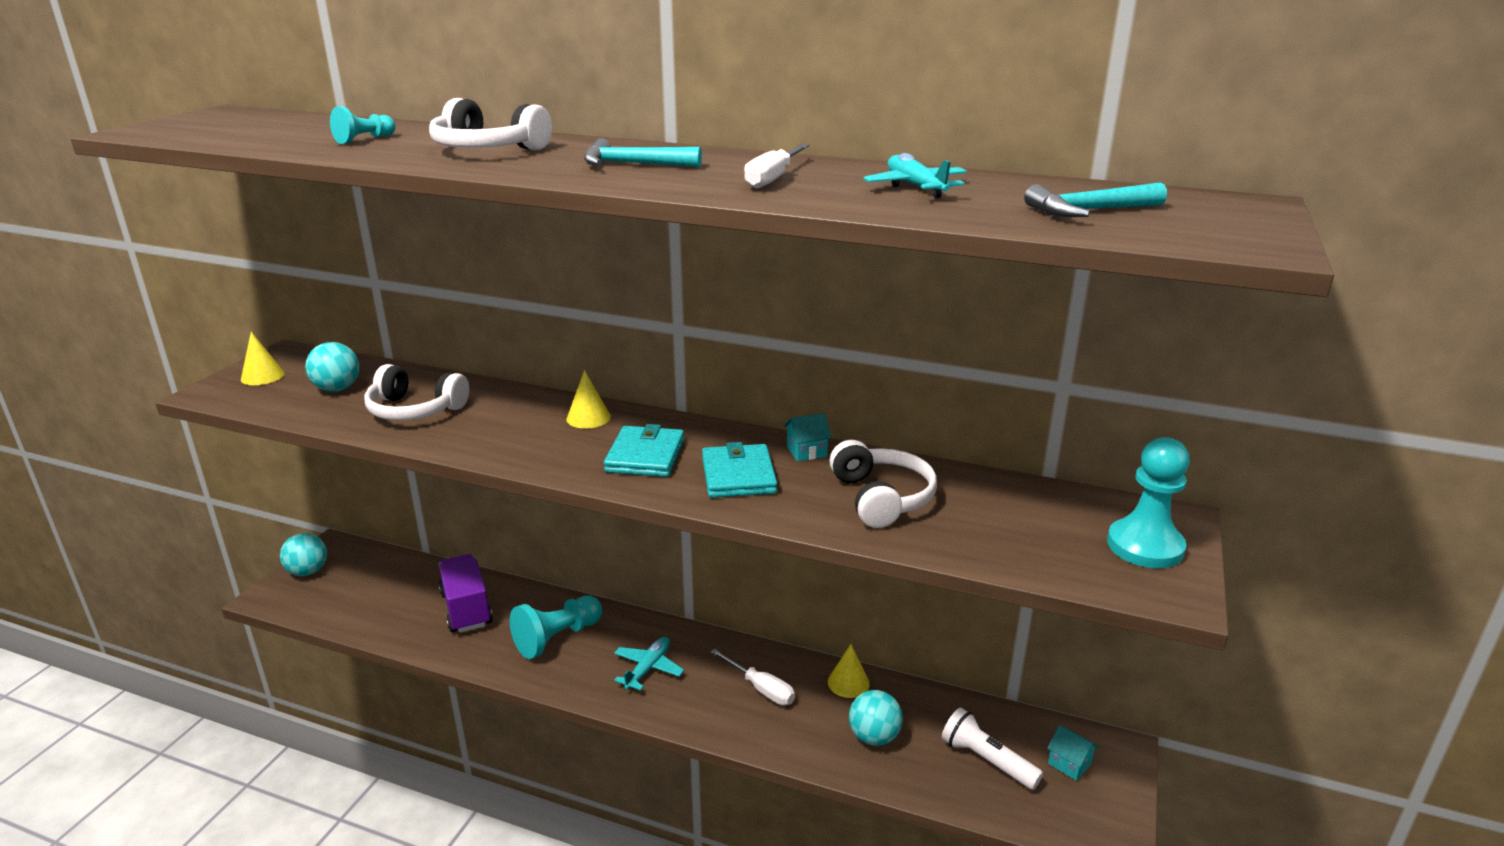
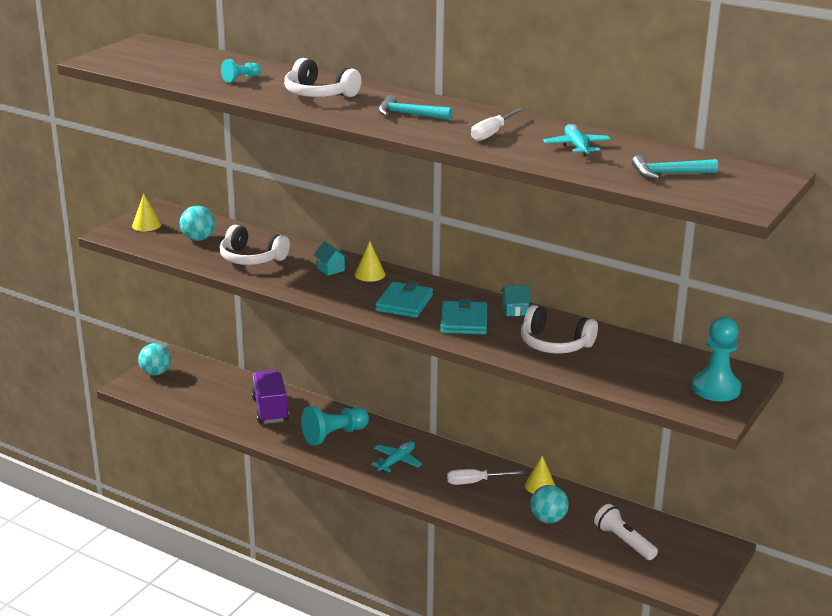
camera: 10 degrees right, 0 degrees up
(761, 688) = (475, 482): white screwdriver -> white screwdriver turned 120 degrees clockwise
(881, 498) = (554, 344): white headphones -> white headphones turned 120 degrees clockwise
(1069, 764) = (682, 550): turquoise house -> turquoise house (330, 269)

